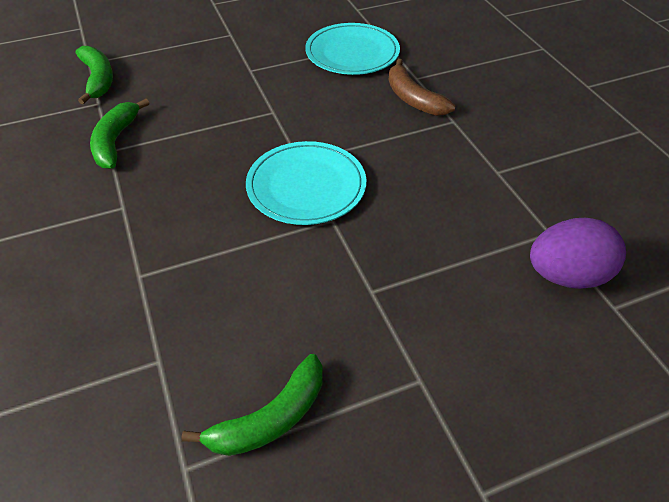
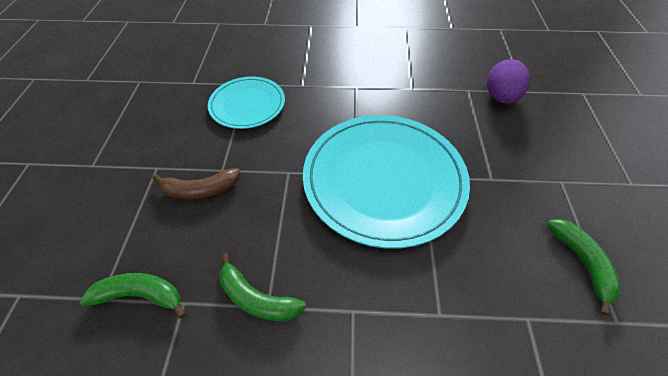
camera: 65 degrees left, 5 degrees up
(306, 186) = (384, 179): turquoise plate -> turquoise plate, size x1.80
(413, 98) = (322, 95): brown banana -> brown banana (200, 190)

